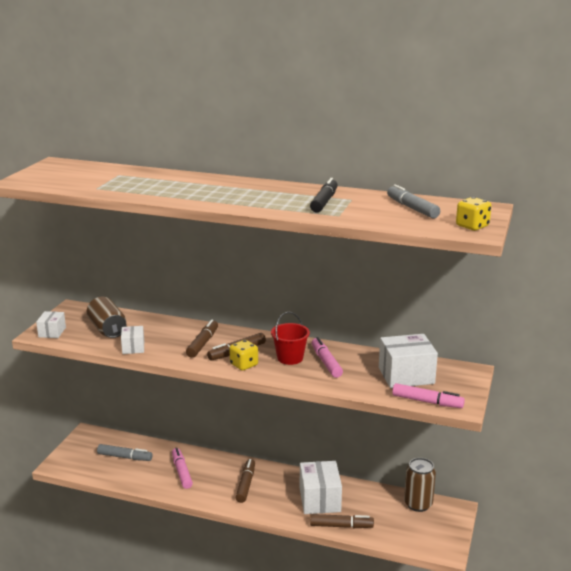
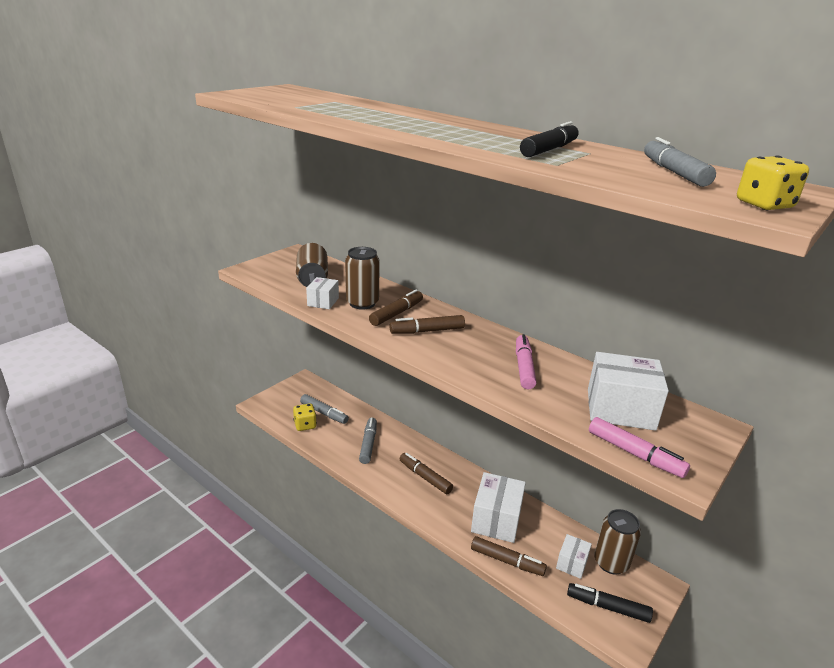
camera: 20 degrees right, 5 degrees up
(52, 332) = (259, 270): white box -> white box (571, 563)
(168, 341) = (362, 303): none -> brown can
(181, 472) = (368, 444): pink marker -> grey marker
(244, 365) = (425, 347): yellow dice -> yellow dice (305, 425)
(246, 484) = (425, 477): brown marker -> brown marker turned 75 degrees counterclockwise
(290, 358) = (483, 352): red bucket -> none
(426, 534) = (607, 607): none -> black marker

